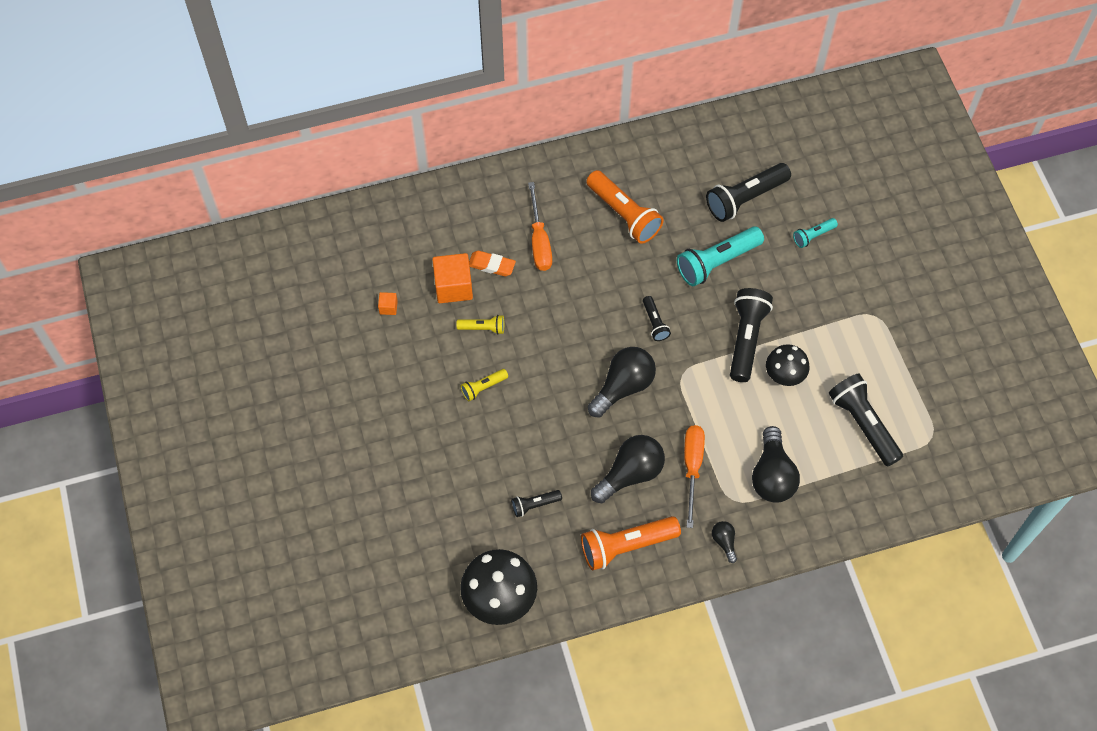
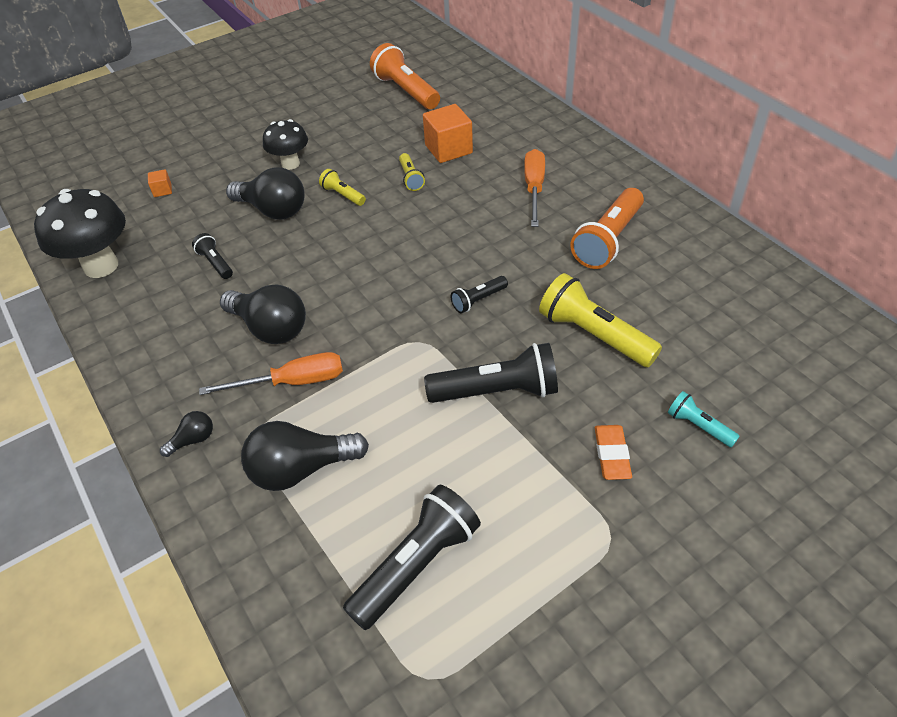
camera: 75 degrees right, 15 degrees down
(388, 307) = (406, 119): orange cube -> orange cube (162, 190)
(491, 265) = (486, 166): orange eraser -> orange eraser (612, 455)
(539, 240) = (534, 188): orange screwdriver -> orange screwdriver turned 120 degrees clockwise
(623, 387) = (382, 295): black light bulb -> black light bulb (273, 210)
(626, 546) = (176, 347): orange flashlight -> orange flashlight (406, 91)
(716, 262) = (594, 335): turquoise flashlight -> yellow flashlight
(745, 198) = (706, 339): black flashlight -> none
(784, 376) = (457, 446): black mushroom -> black mushroom (290, 164)

